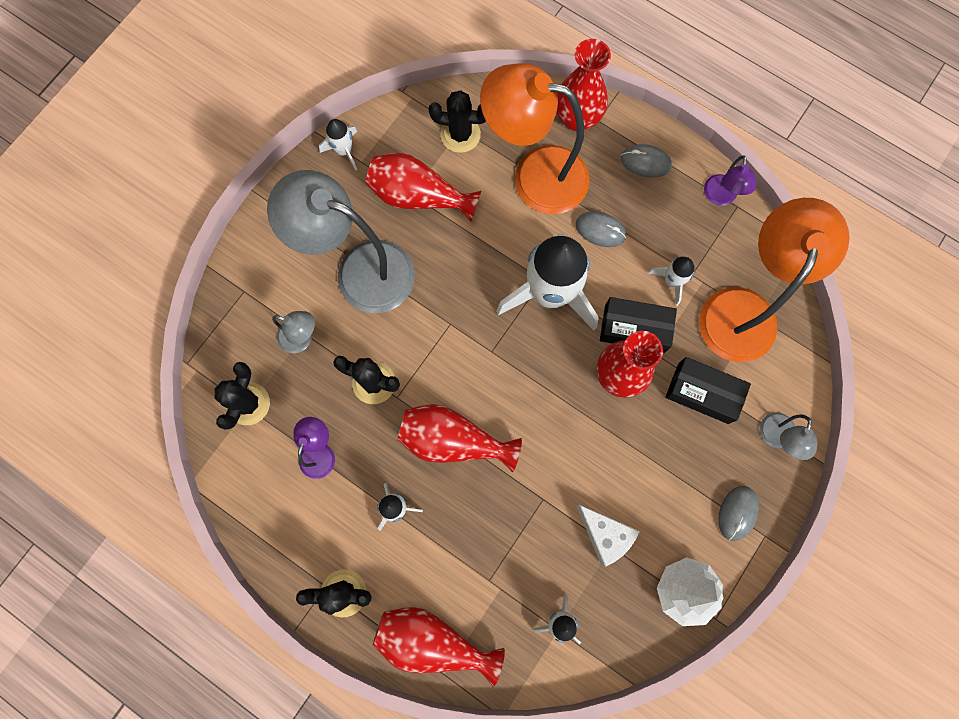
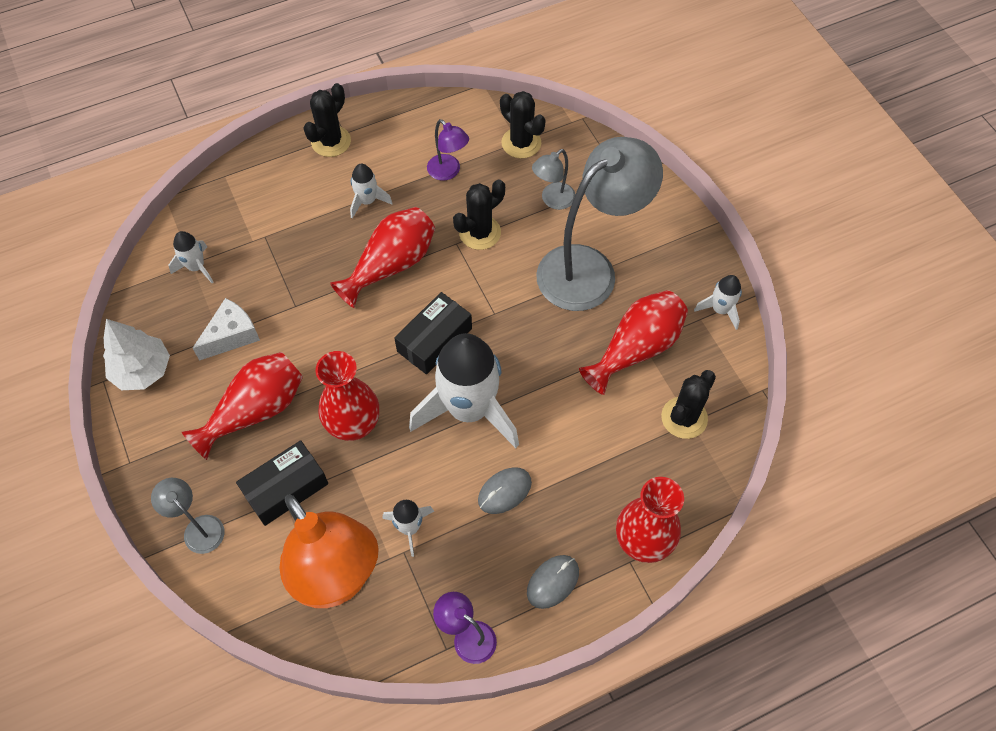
camera: 120 degrees right, 15 degrees down
(432, 641) = (253, 179): red vase -> red vase (256, 411)
(535, 176) = (599, 462): orange lamp -> none
(605, 535) = (232, 335): white cheese -> white cheese turned 150 degrees clockwise
(634, 328) = (387, 464): black box -> black box (434, 340)
(737, 513) = (165, 451): grey mouse -> none

